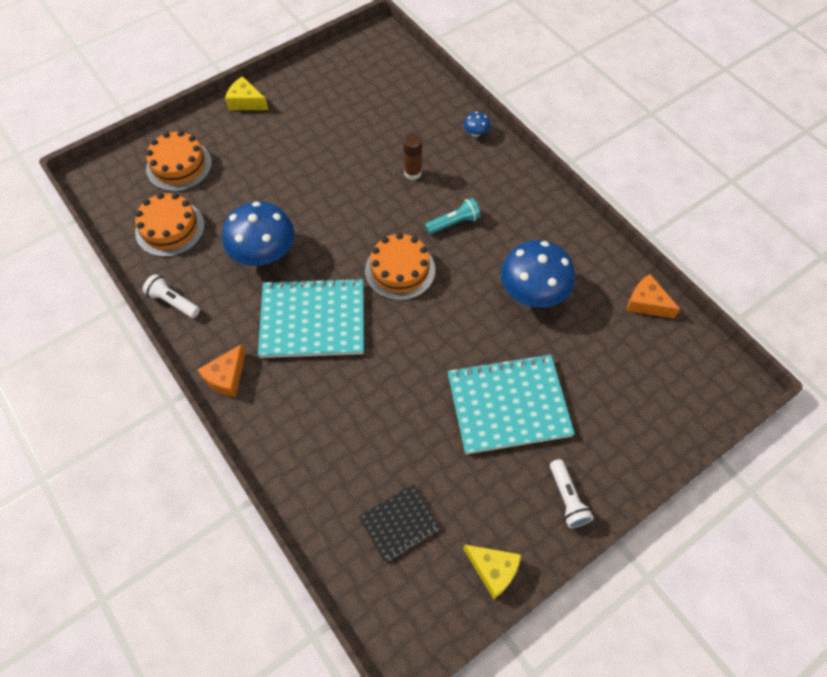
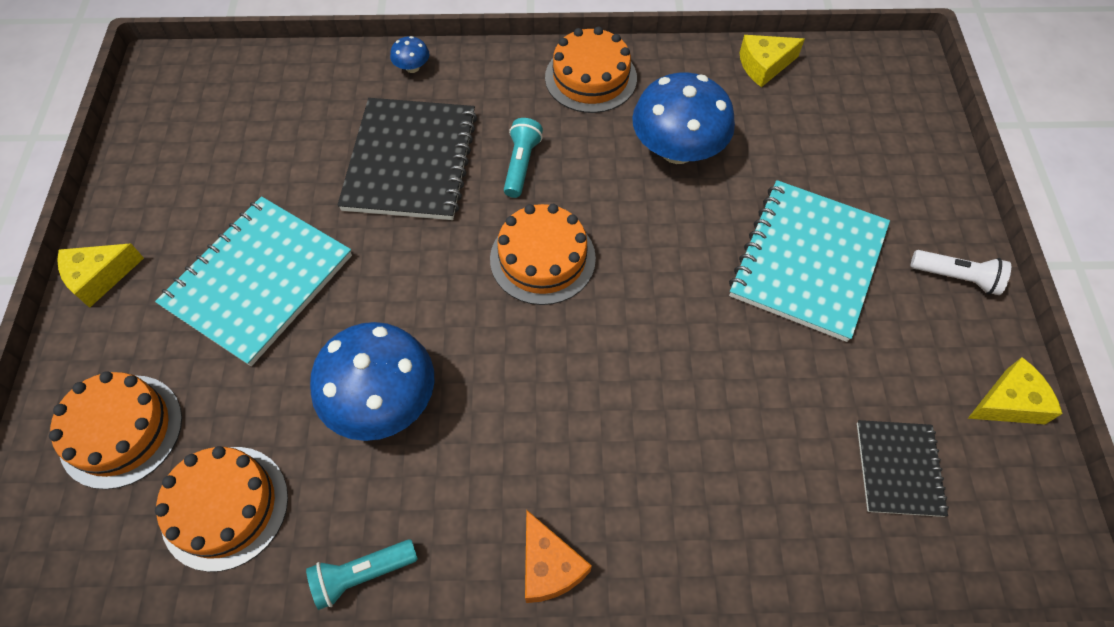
camera: 55 degrees left, 0 degrees up
(173, 302) = (362, 574): white flashlight -> turquoise flashlight
(313, 320) = (540, 400): turquoise notebook -> turquoise notebook (258, 281)
(412, 173) = (411, 161): brown glue stick -> black notebook
(548, 218) = (590, 78): none -> orange cake
(646, 303) = (764, 66): orange cheese -> yellow cheese

